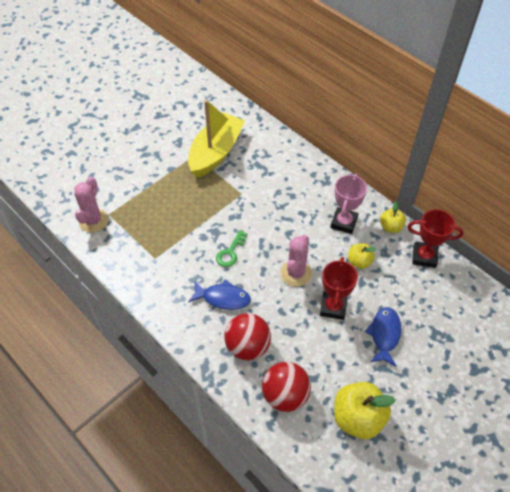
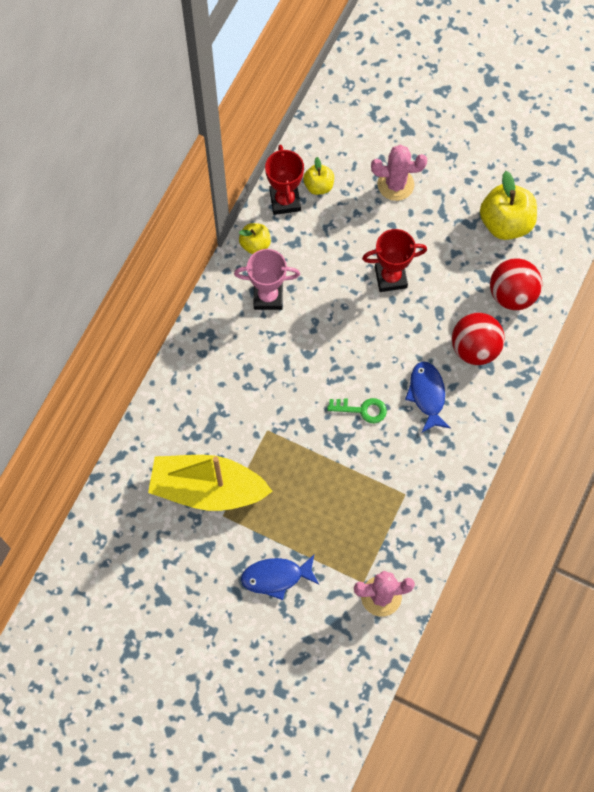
camera: 110 degrees left, 15 degrees up
(296, 273) = (362, 328): pink cactus -> pink cactus (395, 184)
(359, 262) = (319, 266): yellow apple -> yellow apple (318, 186)
(384, 334) = (403, 219): blue fish -> blue fish (276, 577)

